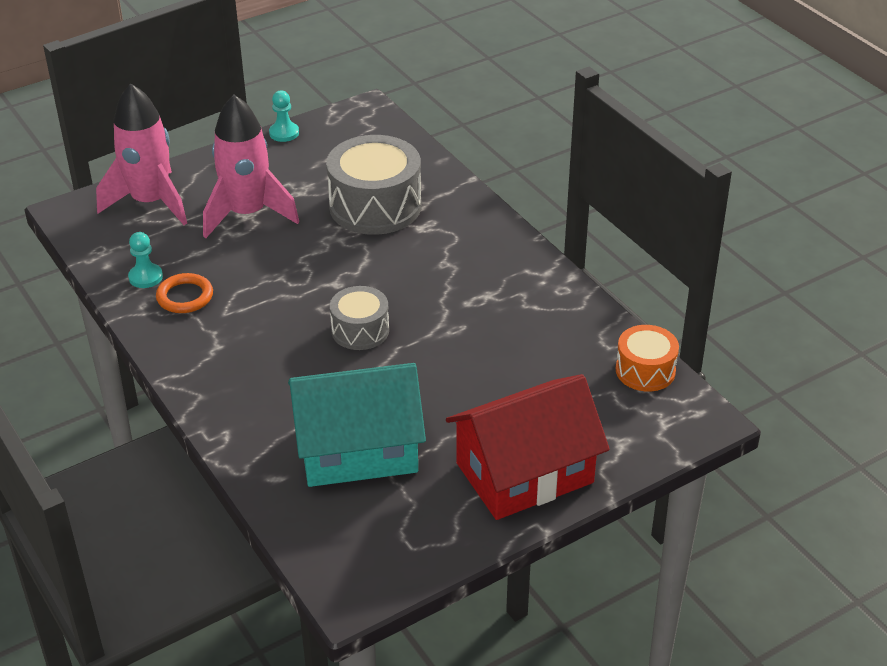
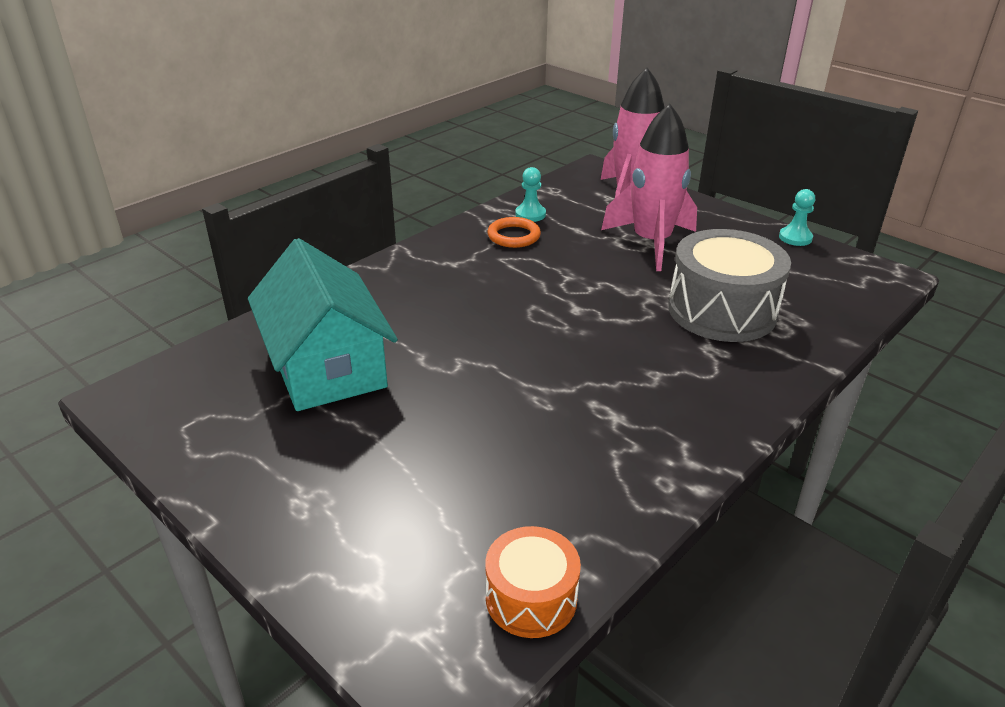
camera: 75 degrees right, 5 degrees down
(360, 330) = (509, 336): grey drum -> none
(524, 473) = (302, 497): red house -> none

